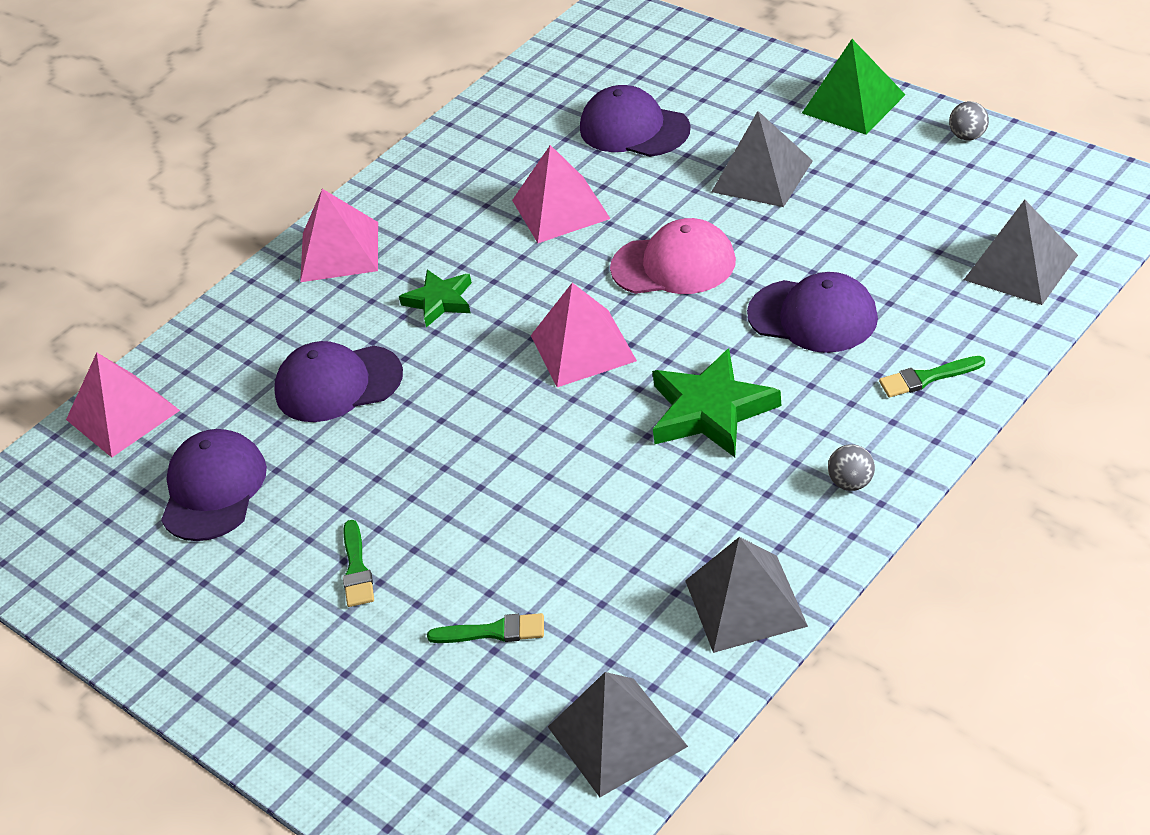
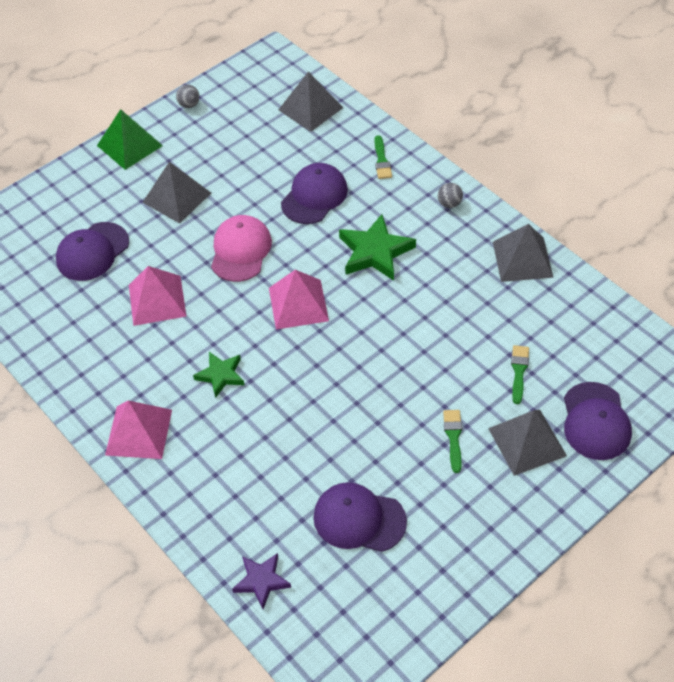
camera: 85 degrees left, 10 degrees up
(123, 415) = (261, 581): pink pyramid -> purple star
(338, 384) = (281, 439): purple cap -> purple cap (595, 421)
(356, 569) = (453, 437): green brush -> green brush turned 90 degrees counterclockwise
(617, 736) = (601, 324): grey pyramid -> grey pyramid (527, 442)

